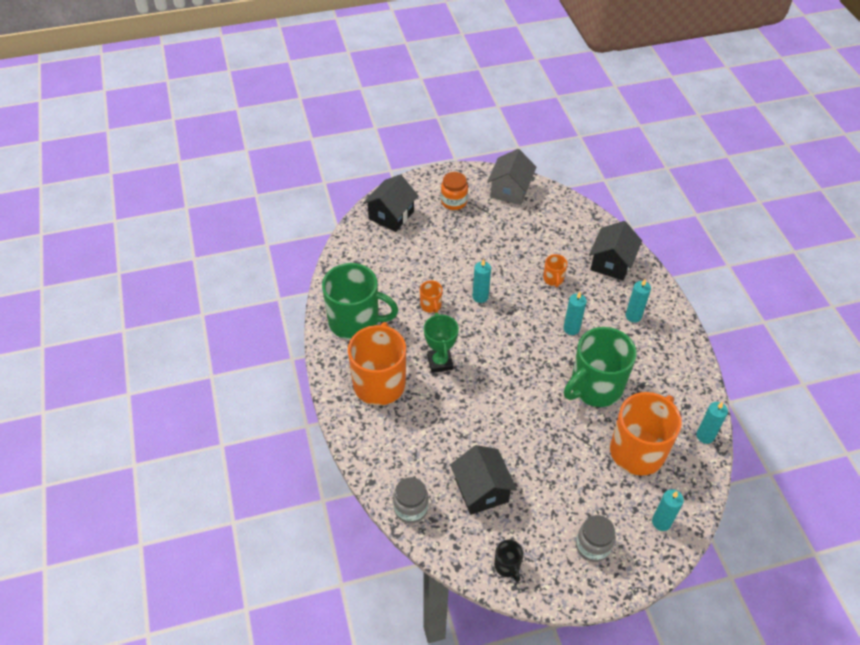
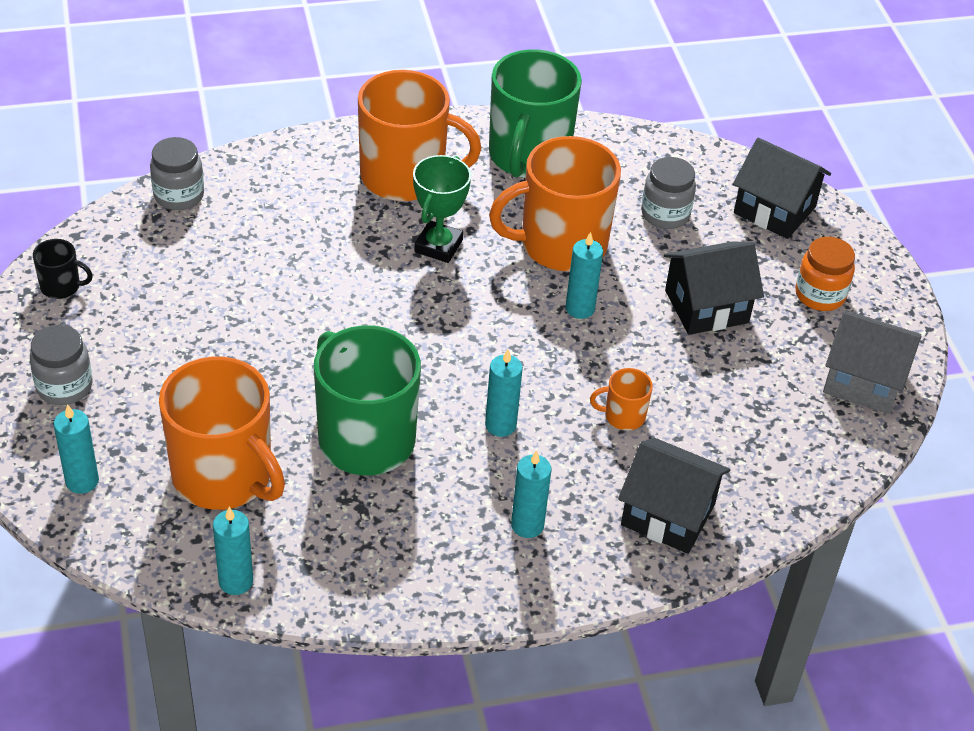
camera: 90 degrees right, 5 degrees down
(400, 260) = (665, 214): none -> grey jar
(431, 305) = (560, 245): orange mug -> orange mug, size x2.31
(440, 362) = (438, 246): green trophy -> green trophy turned 60 degrees counterclockwise
(481, 490) = (192, 272): black house -> black house (706, 306)
(507, 566) = (61, 286): black mug -> black mug turned 150 degrees counterclockwise

